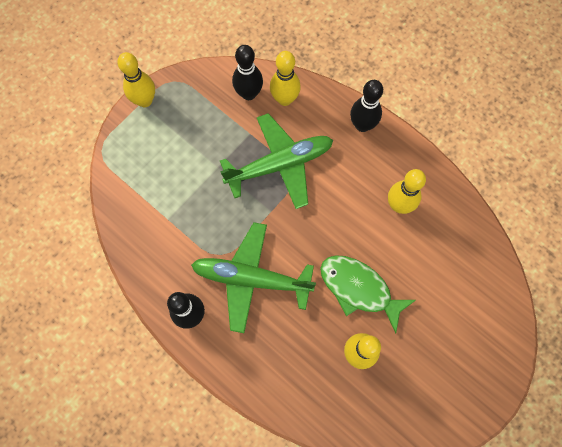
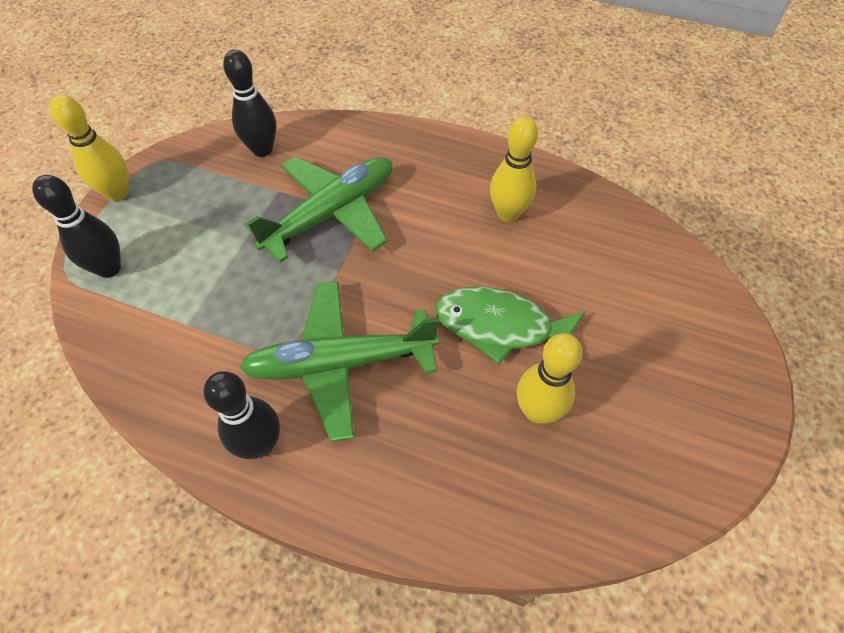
camera: 20 degrees left, 15 degrees down
(285, 99) = (312, 143): yellow bowling pin -> none
(362, 125) = (423, 144): black bowling pin -> black bowling pin (109, 268)

